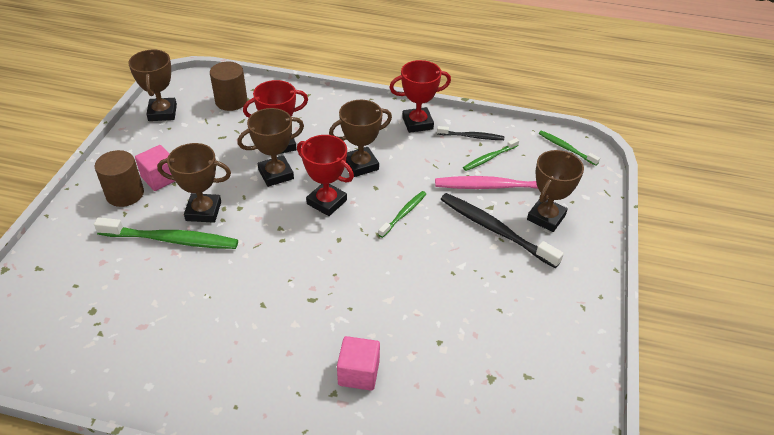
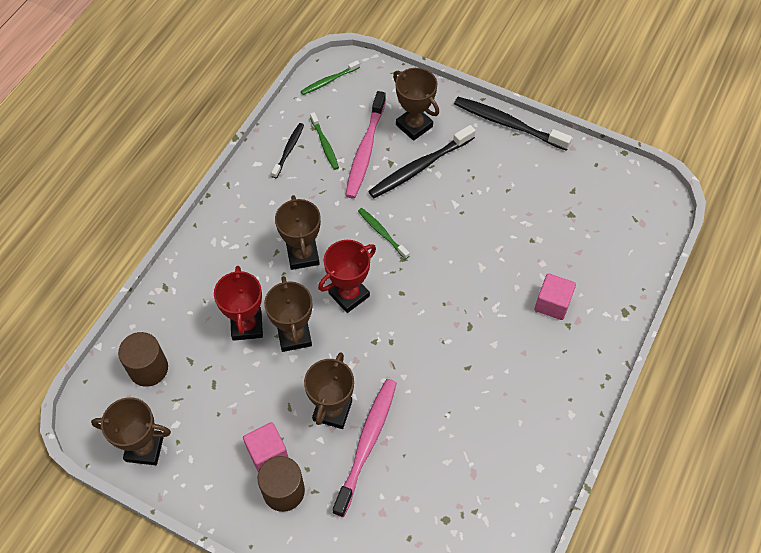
camera: 75 degrees left, 15 degrees up
(171, 240) = (366, 444): green toothbrush -> pink toothbrush
(417, 123) = (252, 191): red trophy -> none
(593, 298) = (508, 124): none -> black toothbrush

